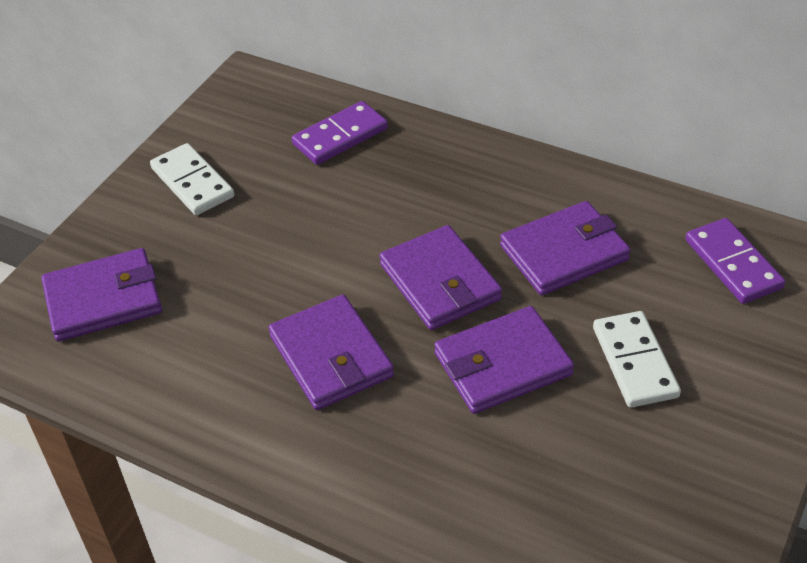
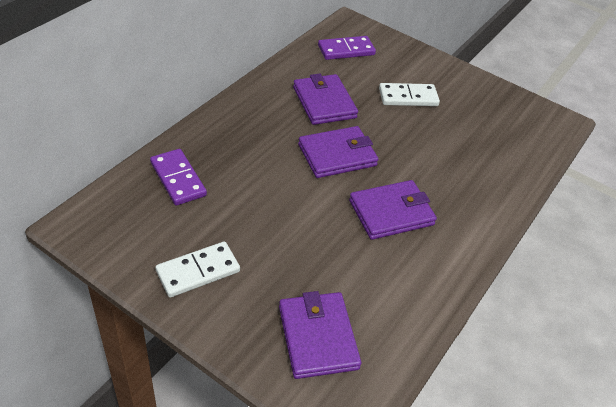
camera: 90 degrees left, 0 degrees up
(502, 364) = (405, 142): purple wallet -> none

